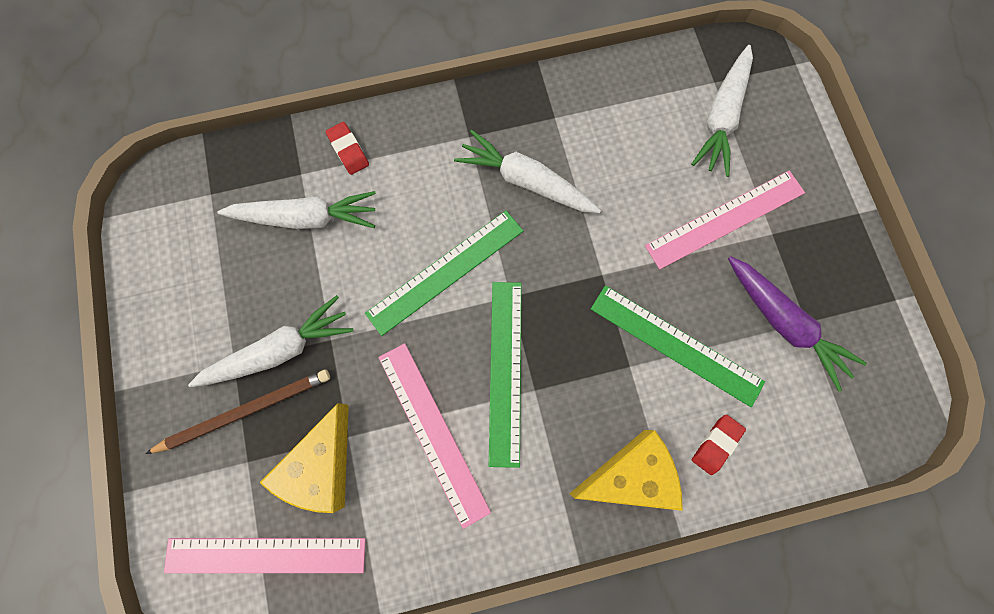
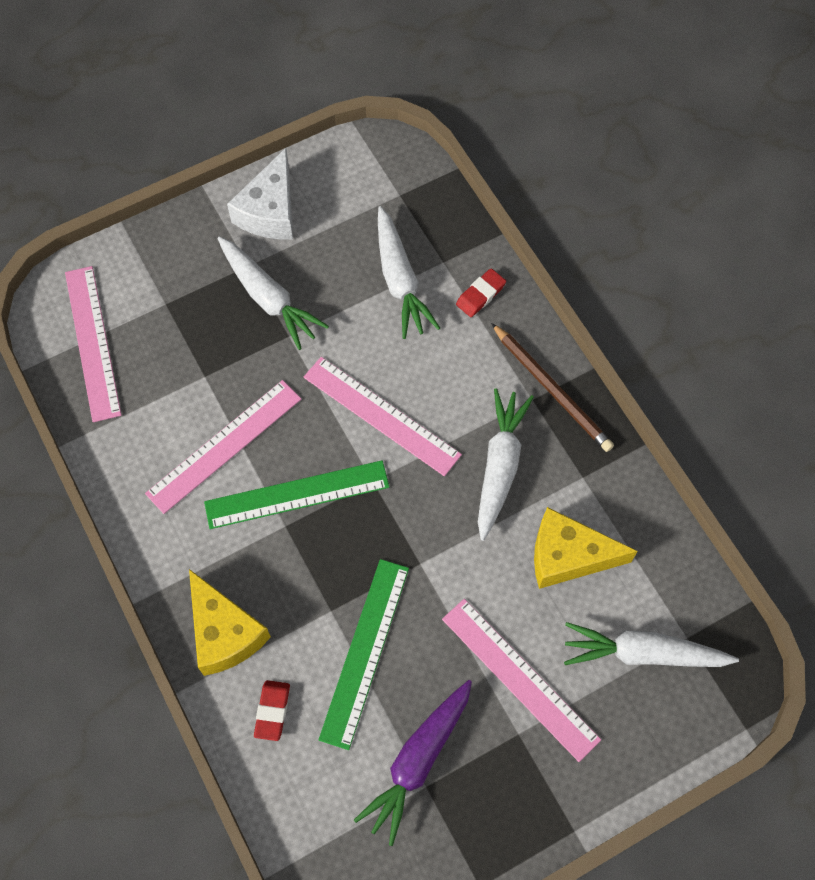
camera: 75 degrees right, 10 degrees down
(177, 325) = (270, 211): none -> white cheese
(245, 411) = (208, 288): brown pencil -> brown pencil (552, 390)
(322, 465) = (175, 363): yellow cheese -> yellow cheese (568, 556)
(445, 271) = (381, 415): green ruler -> pink ruler
(716, 444) = (272, 711): red eraser -> red eraser turned 75 degrees clockwise

